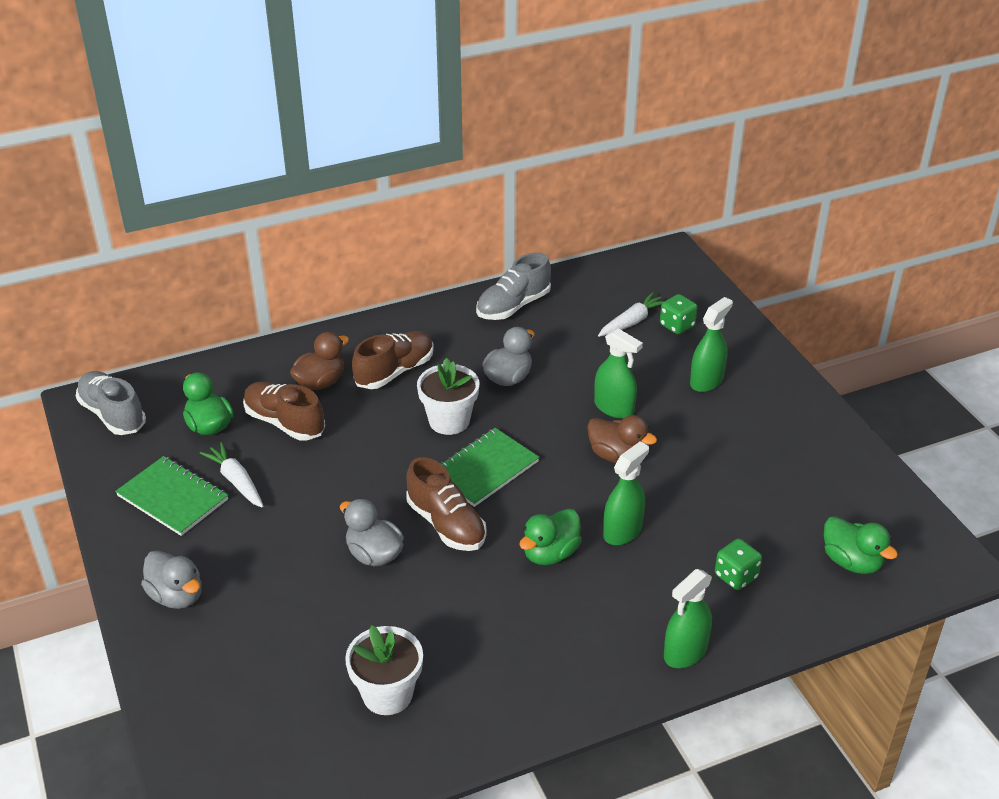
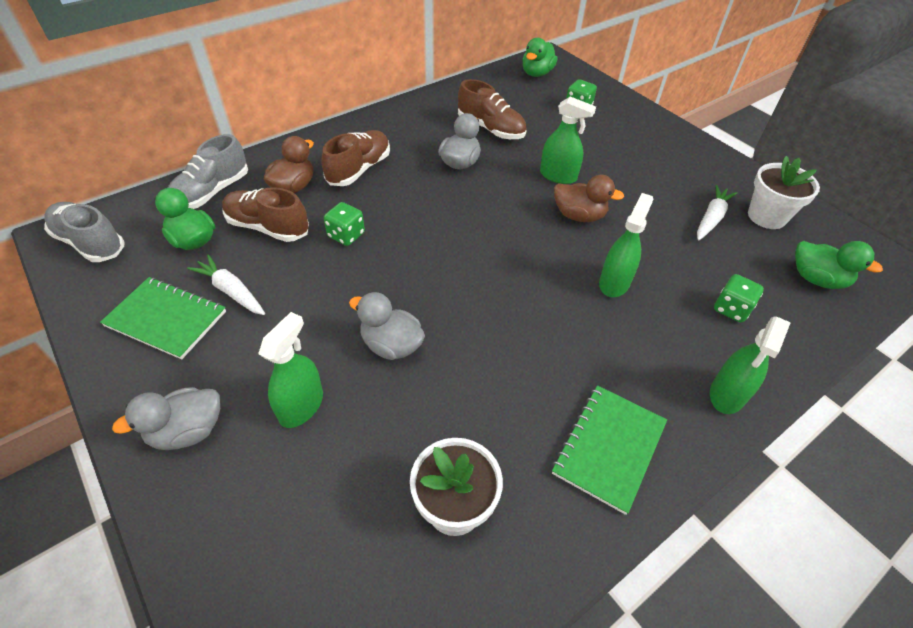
camera: 15 degrees left, 10 degrees up
(177, 596) = (188, 431): grey duck -> grey duck turned 120 degrees clockwise
(361, 442) = (346, 235): none -> green dice
(446, 524) = (452, 302): brown shoe -> brown shoe (491, 129)
(449, 421) = (421, 205): white flower pot -> white flower pot (766, 216)
(484, 469) = (468, 244): green notebook -> green notebook (609, 448)
(513, 306) = (443, 106): grey shoe -> grey shoe (212, 192)
(550, 553) = (559, 315): green duck -> green duck (537, 73)
(632, 322) = (542, 108): white carrot -> white carrot (711, 218)
(706, 381) = (621, 145): green spray bottle -> green spray bottle (301, 406)

